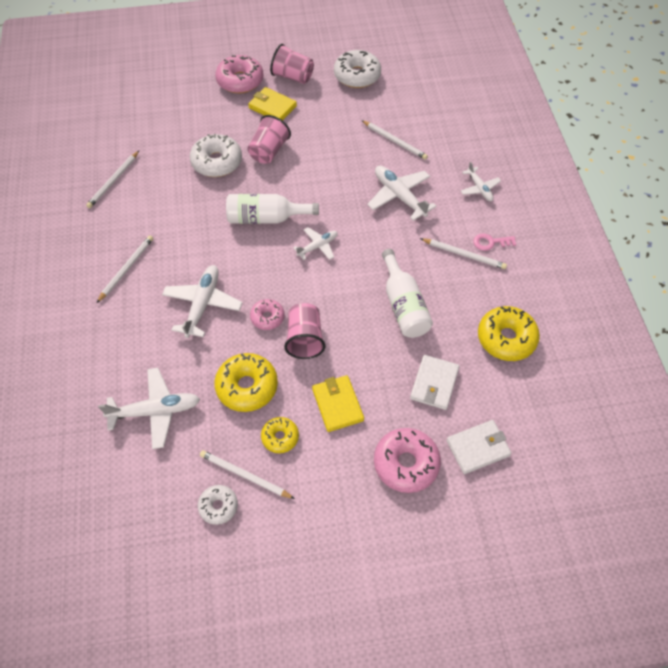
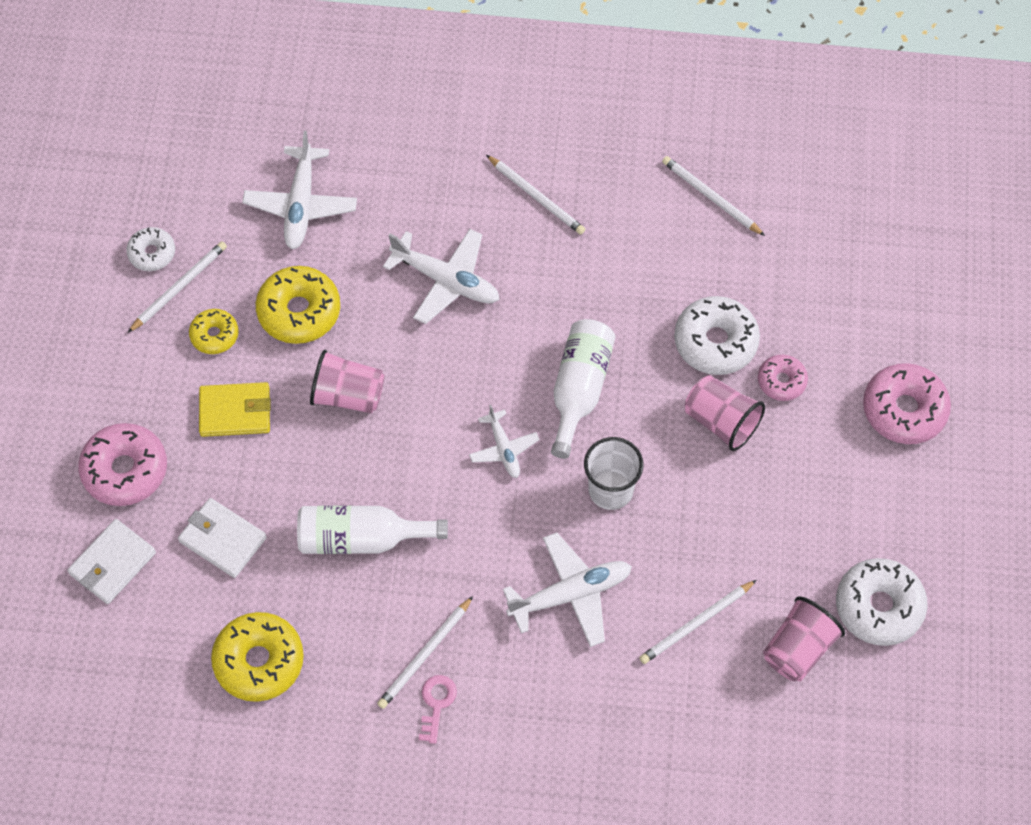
camera: 105 degrees right, 5 degrees up
(267, 317) = (398, 356): pink donut -> pink donut (781, 381)
(272, 107) = (825, 448): yellow wallet -> none
(292, 76) = (898, 497): pink cup -> pink cup (798, 649)
(328, 191) = (610, 490): none -> white cup
(478, 448) = (112, 563): white wallet -> white wallet turned 45 degrees clockwise
(479, 188) = (553, 727): white plane -> none

